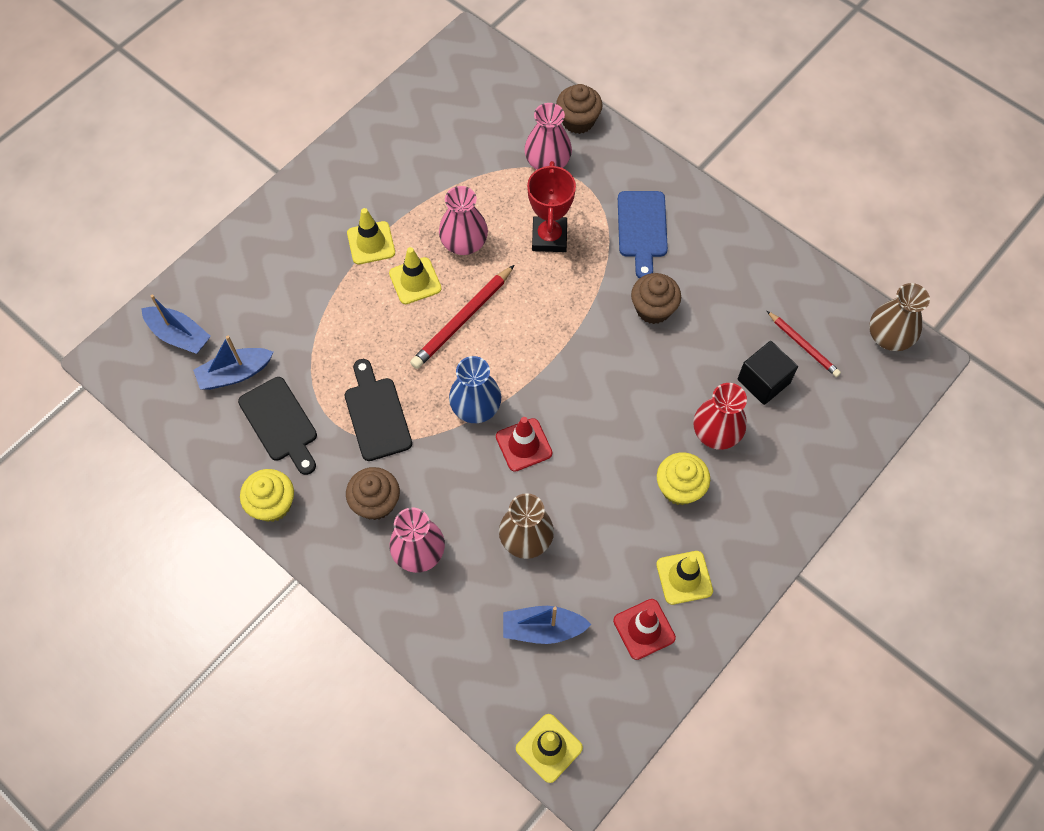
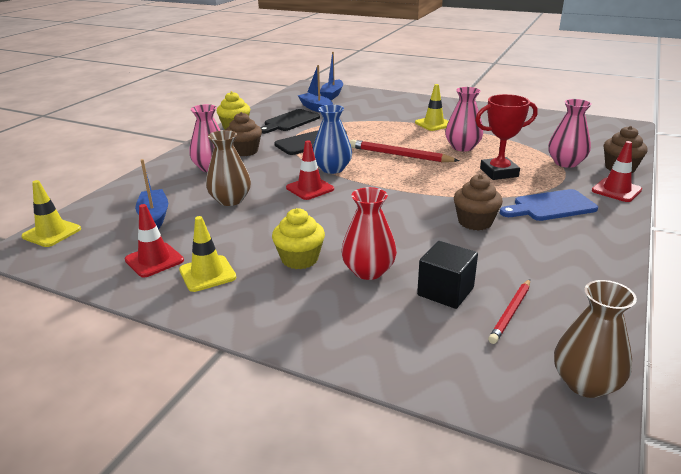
camera: 75 degrees right, 35 degrees down
(415, 281) = (417, 138): yellow traffic cone -> none
(627, 155) = (616, 190): none -> red traffic cone

